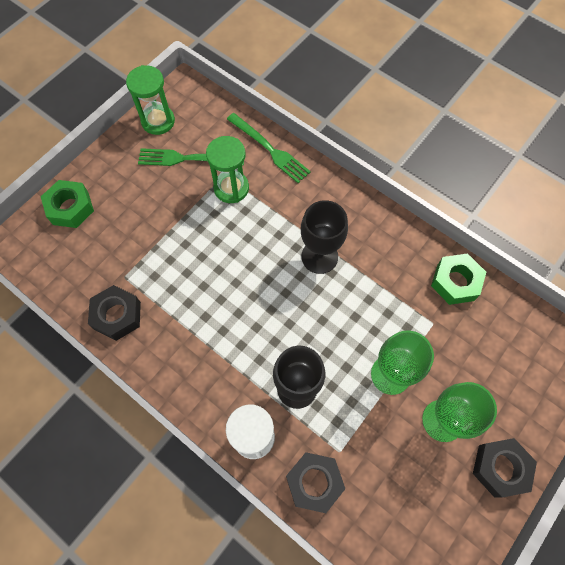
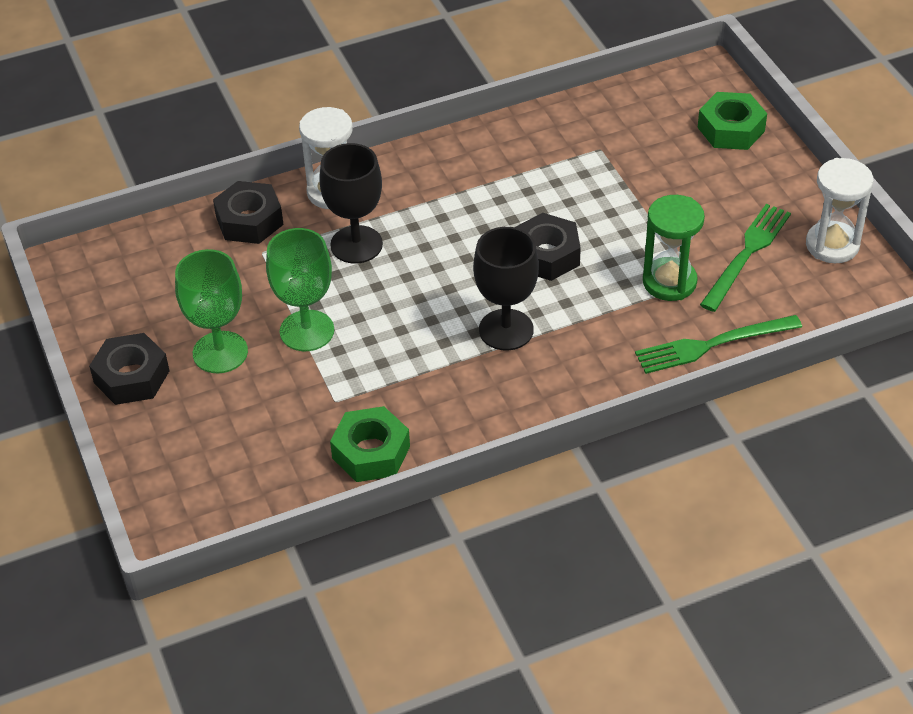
camera: 120 degrees right, 20 degrees down
(117, 315) = (553, 131): black nut -> black nut (546, 255)
(158, 121) = (832, 245): green hourglass -> white hourglass

